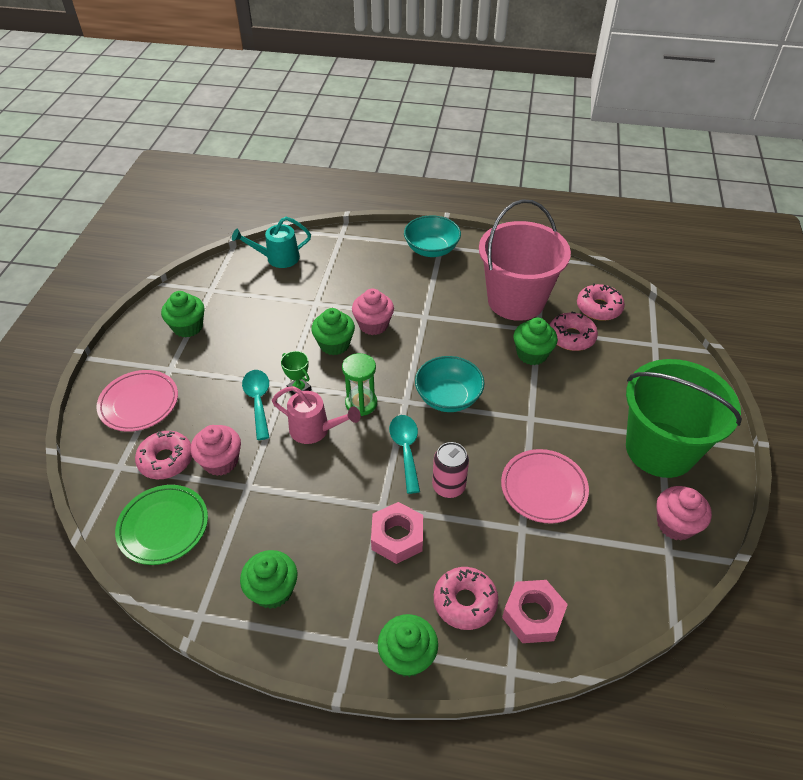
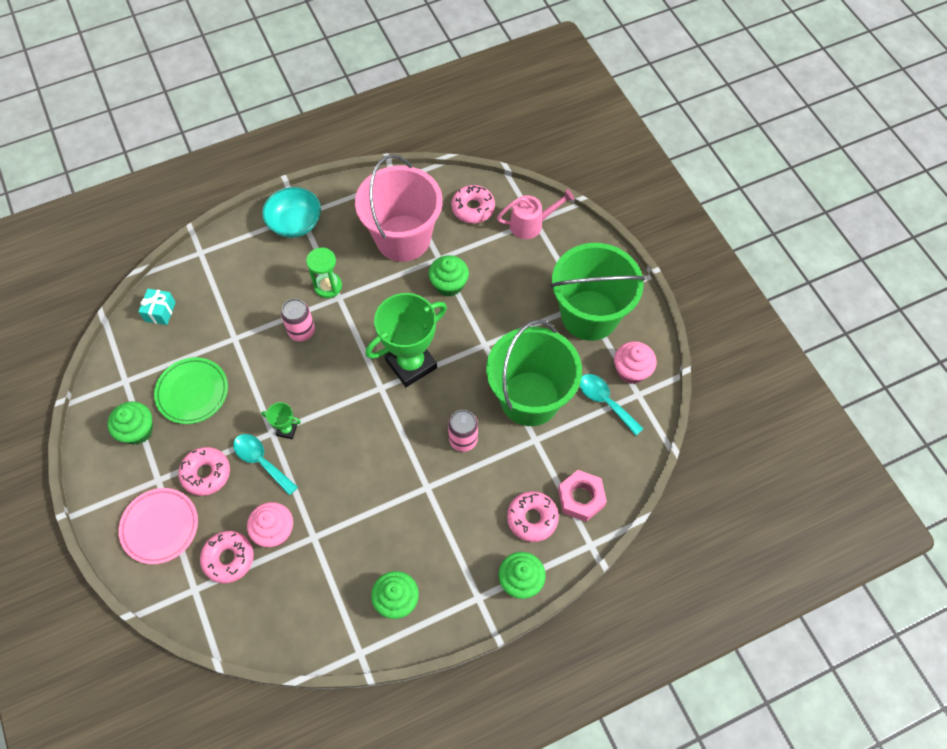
camera: 35 degrees left, 15 degrees up
(163, 527) = (275, 610): green plate -> green plate (192, 392)
(277, 258) = (160, 311): turquoise watering can -> turquoise gift
(315, 430) = (328, 457): pink watering can -> pink watering can (531, 224)
(334, 344) = (283, 370): green cupcake -> none
(361, 403) = (347, 411): green hourglass -> green hourglass (328, 286)
(373, 325) = (302, 331): pink cupcake -> pink can
(397, 537) = (454, 503): pink nut -> none
(405, 449) = (410, 429): turquoise spoon -> turquoise spoon (605, 401)
(448, 397) = (411, 364): turquoise bowl -> green trophy
(543, 488) = (530, 398): pink plate -> green bucket
(571, 337) = (469, 250): pink donut -> pink donut (206, 473)

